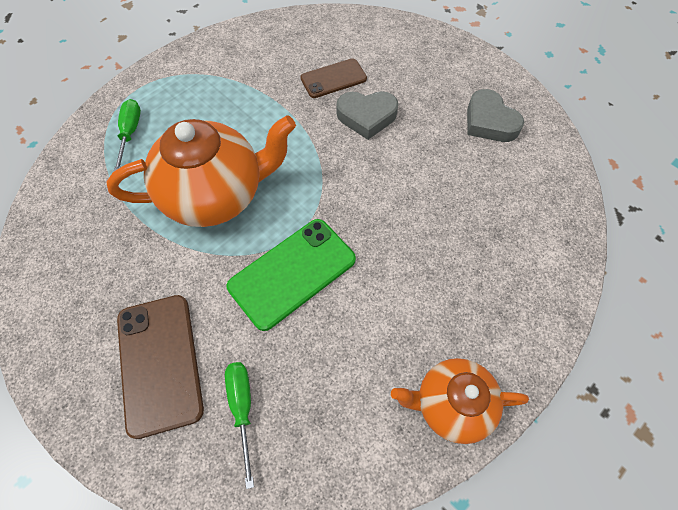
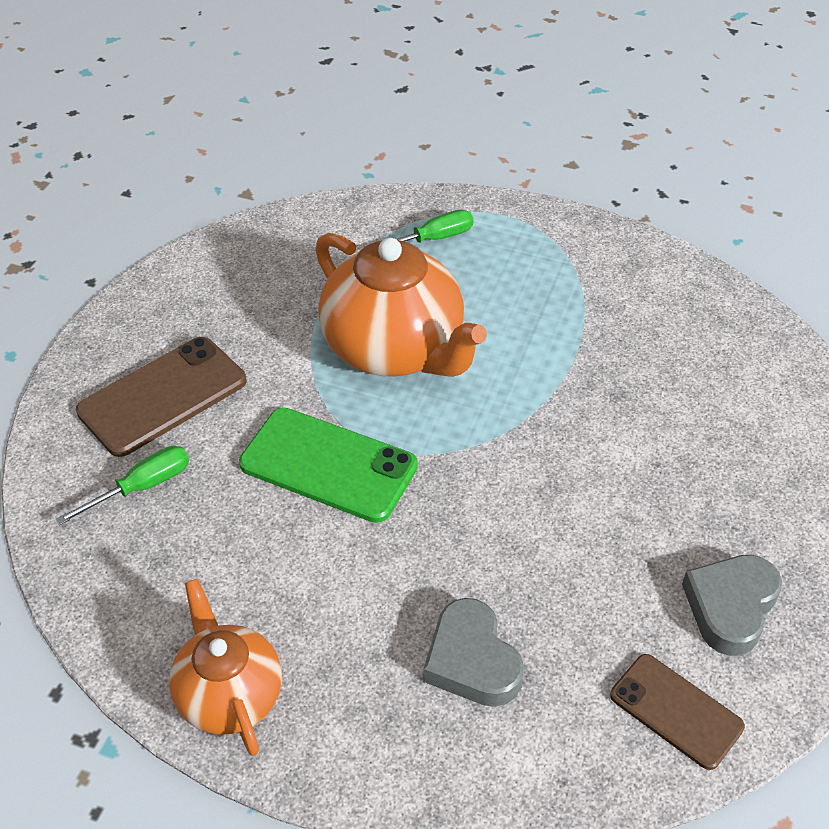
camera: 65 degrees right, 15 degrees down
(333, 79) = (666, 388): brown phone -> brown phone (676, 711)
(366, 117) = (624, 450): grey heart -> grey heart (472, 660)

